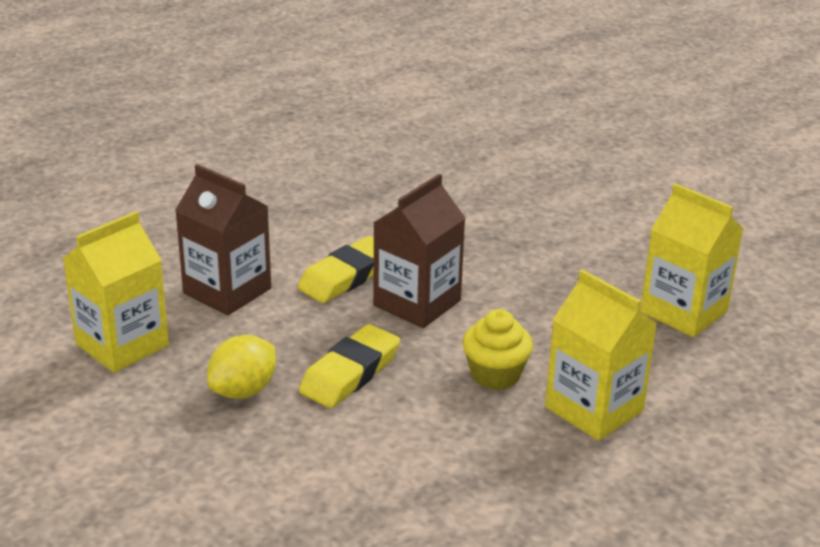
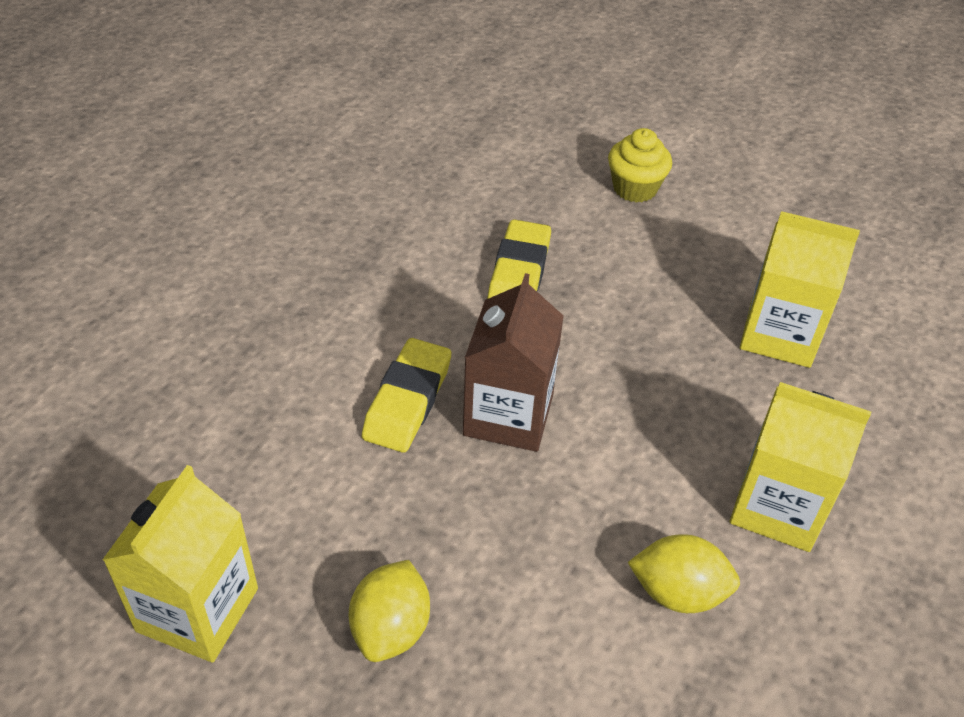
camera: 25 degrees left, 15 degrees up
(227, 291) = (280, 471): brown carton -> none
(350, 373) = (497, 552): yellow eraser -> yellow eraser (519, 273)
(471, 433) = (678, 592): none -> yellow lemon
(495, 375) = (652, 494): yellow cupcake -> yellow cupcake (635, 188)

